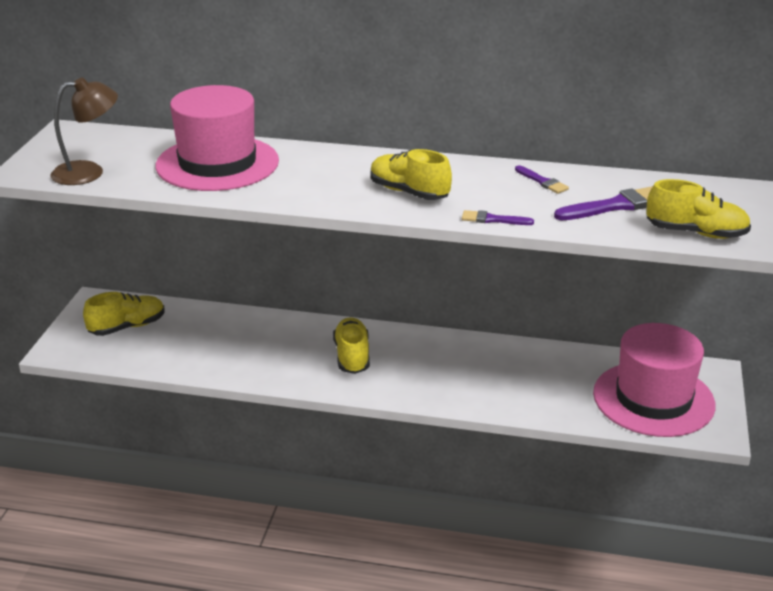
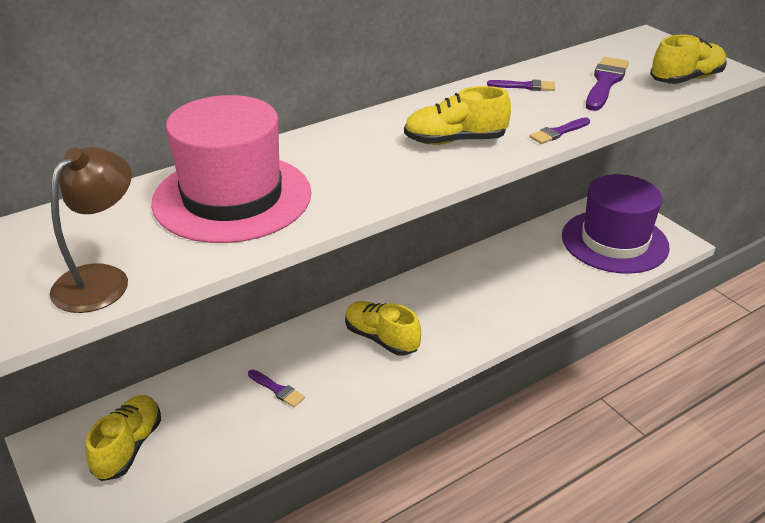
camera: 45 degrees left, 5 degrees up
(244, 346) = (277, 389): none -> purple brush
(653, 399) = (614, 241): pink hat -> purple hat

